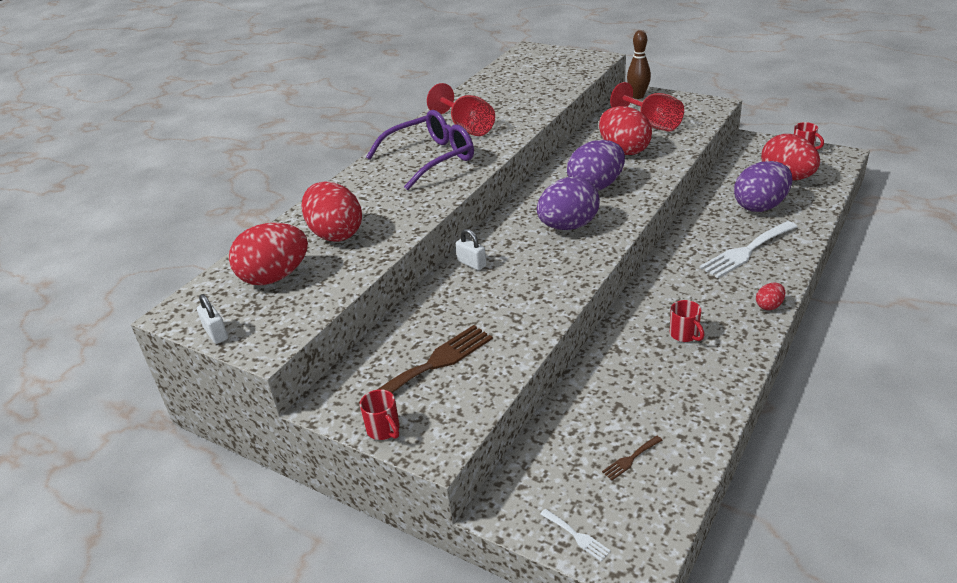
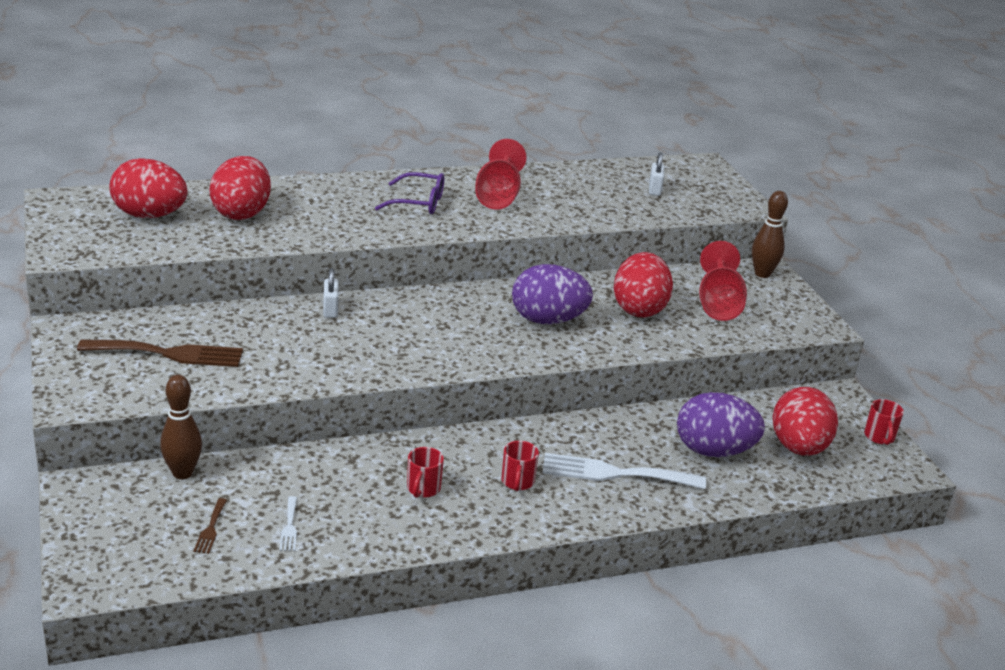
camera: 35 degrees right, 5 degrees down
(216, 333) = (52, 226): white padlock -> white padlock (654, 189)
(384, 430) = (65, 368): red mug -> red mug (517, 482)
(431, 158) = (418, 203): purple glasses -> purple glasses, size x0.63
(545, 441) = (182, 473): none -> brown bowling pin
(568, 226) = (457, 333): purple egg -> none
(577, 536) = (88, 539): white fork -> white fork (289, 527)
(630, 459) = (211, 529): brown fork -> brown fork turned 90 degrees counterclockwise
(769, 306) = (537, 523): red egg -> none

